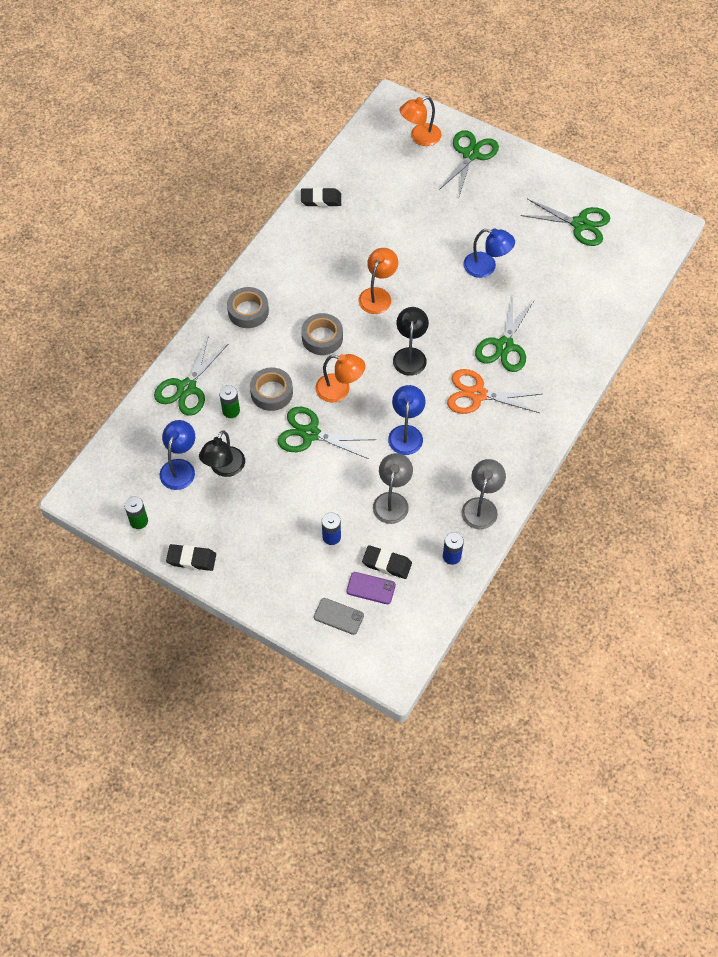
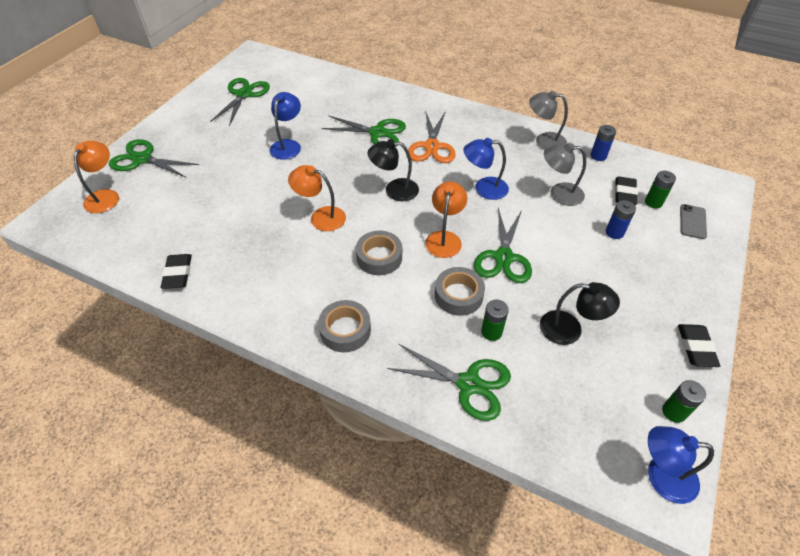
camera: 95 degrees left, 10 degrees down
(180, 467) = (584, 376): blue lamp -> blue lamp (661, 476)
(371, 588) = (653, 202): purple phone -> green battery
(420, 137) = (105, 196): orange lamp -> orange lamp turned 135 degrees counterclockwise

